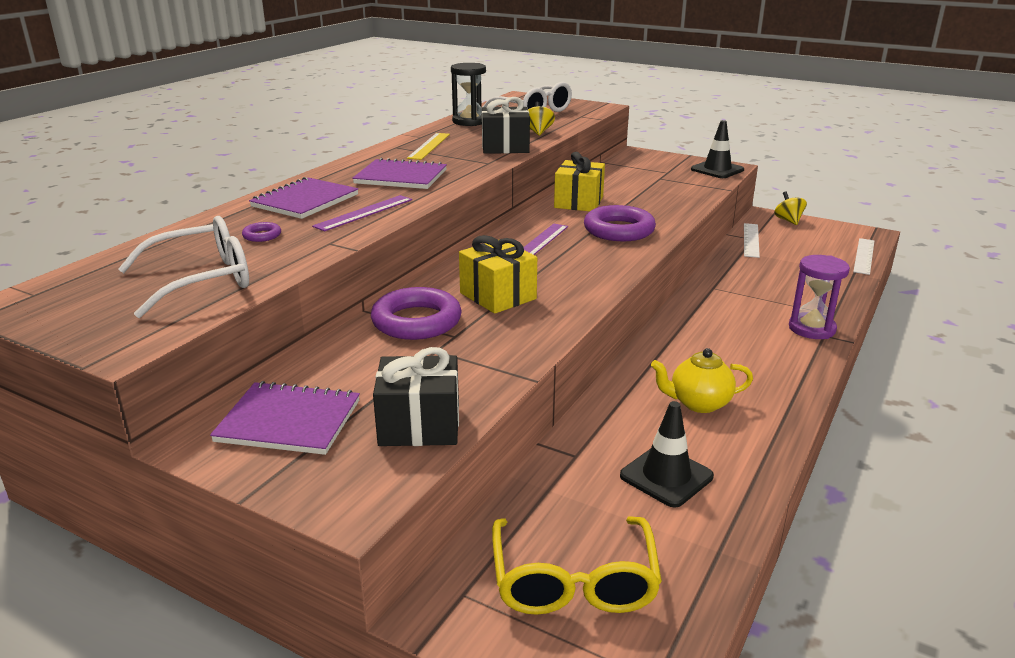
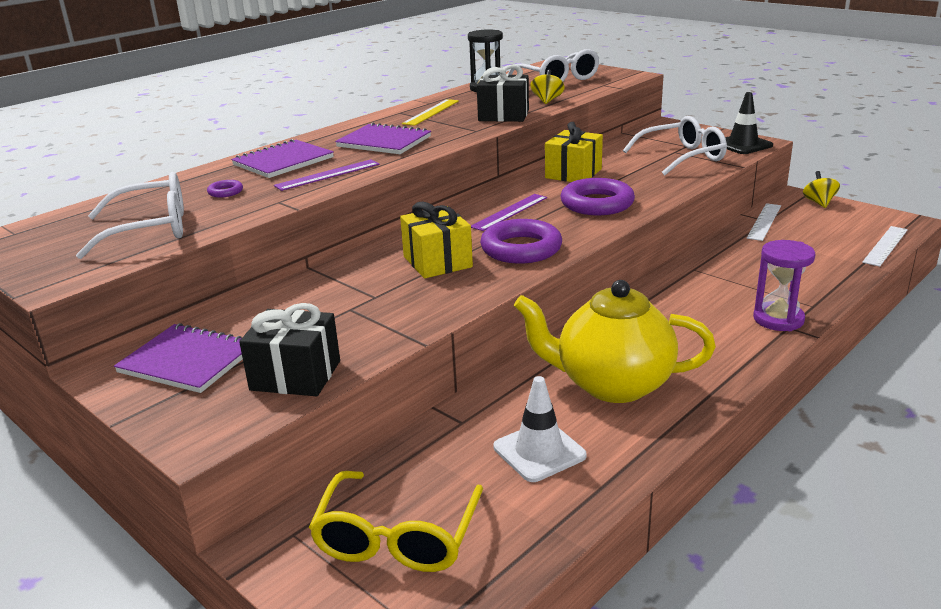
camera: 15 degrees right, 0 degrees up
(416, 321) = (348, 280): purple ring -> purple ring (521, 249)
(666, 476) = (539, 451): black traffic cone -> white traffic cone
(670, 183) = (682, 157): none -> white glasses
(698, 403) = (612, 384): yellow teapot -> yellow teapot, size x1.81

